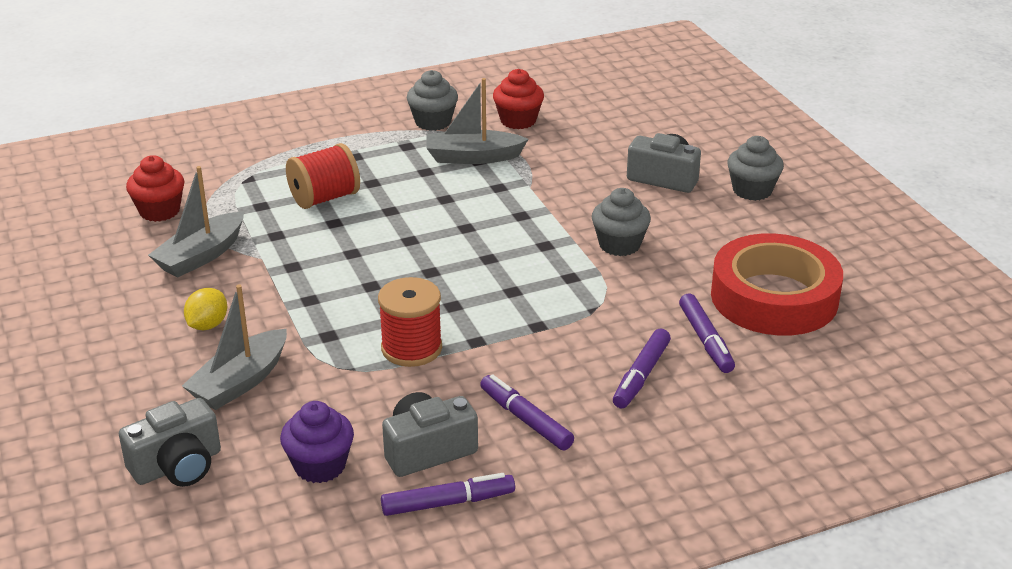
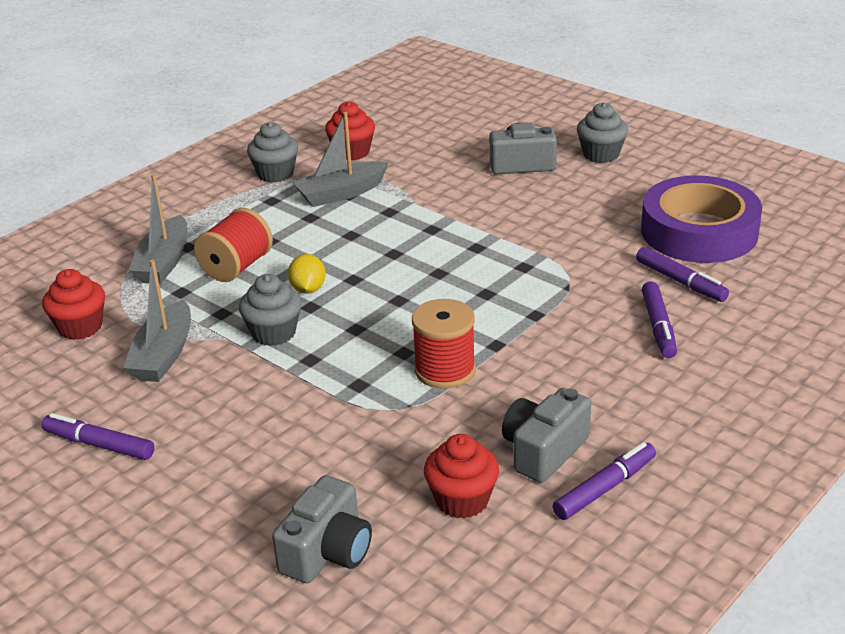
camera: 25 degrees left, 0 degrees up
(207, 325) = (232, 414): yellow lemon -> yellow lemon (308, 289)
(240, 382) = (314, 454): grey boat -> grey boat (164, 262)
(320, 466) = (462, 500): purple cupcake -> red cupcake
(525, 419) = (601, 395): purple marker -> purple marker (99, 445)
(619, 245) = (538, 228): grey cupcake -> grey cupcake (273, 333)
(774, 297) = (699, 231): red tape -> purple tape

